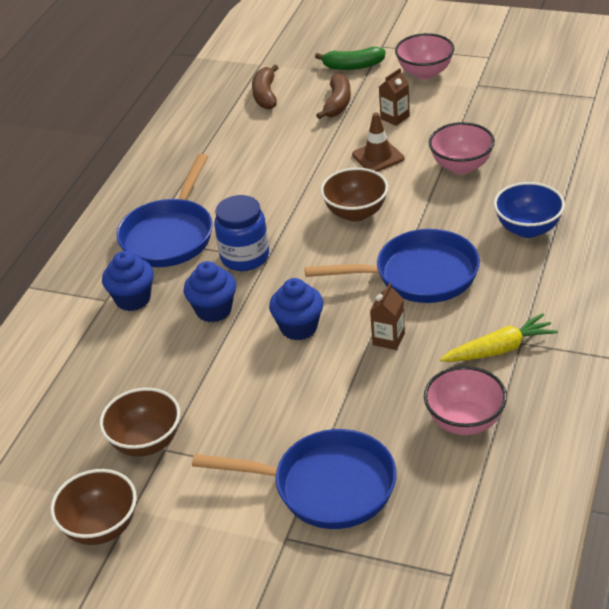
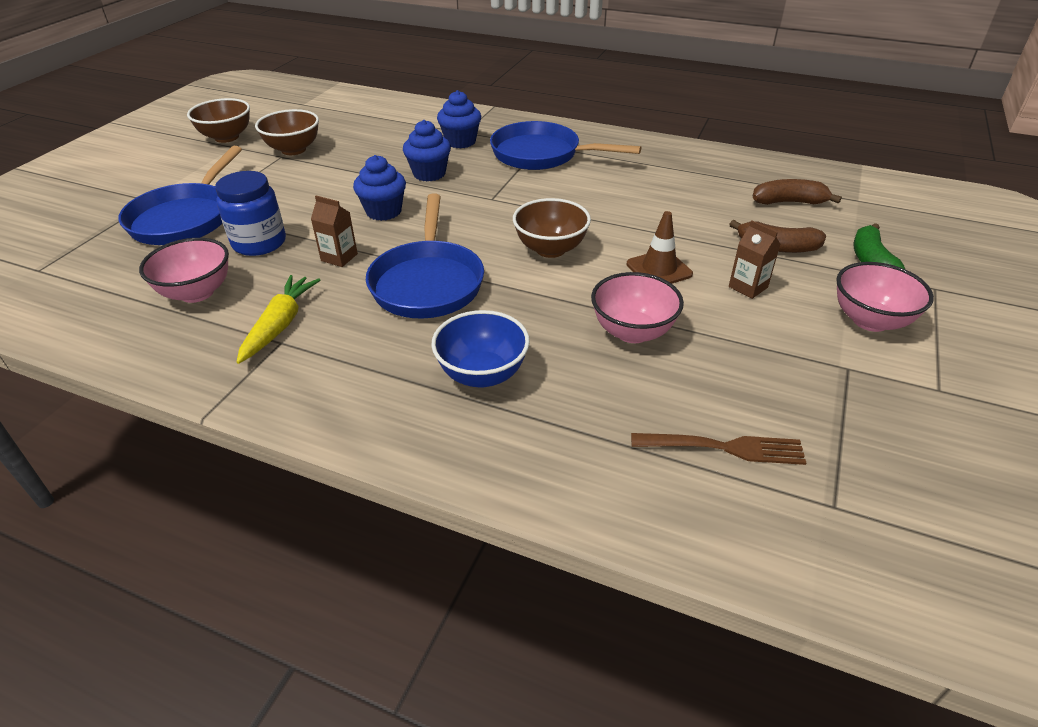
camera: 90 degrees right, 0 degrees up
(245, 257) = (497, 188): blue jar -> blue jar (259, 243)
(499, 349) = (280, 325): yellow carrot -> yellow carrot turned 150 degrees counterclockwise
(564, 130) = (724, 448): none -> brown fork

